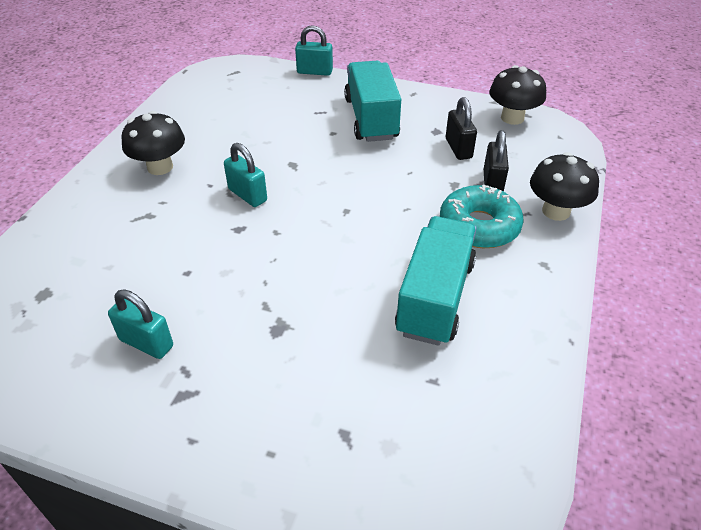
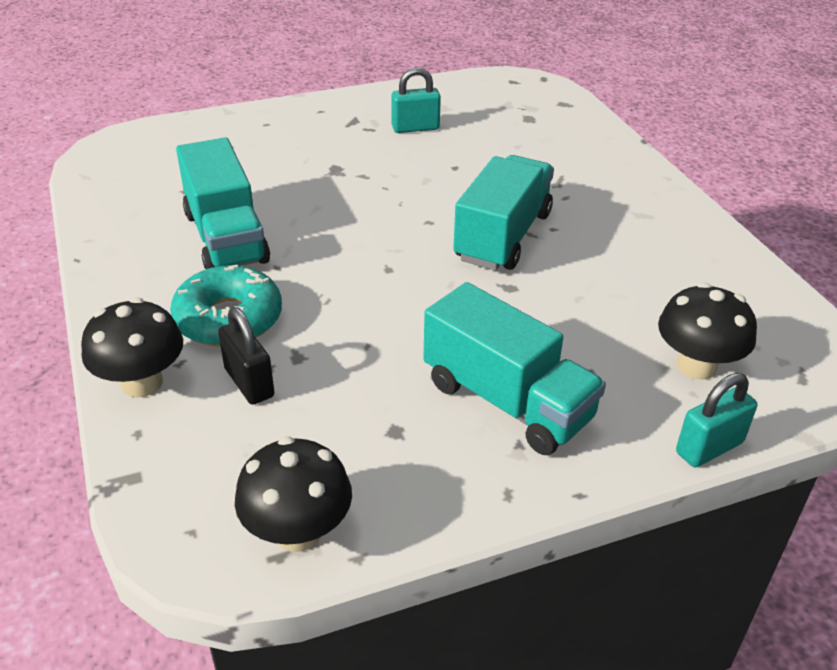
camera: 140 degrees right, 5 degrees down
(160, 167) = (627, 220): black mushroom -> black mushroom (696, 366)
(247, 195) = (503, 236): turquoise padlock -> turquoise truck
(458, 148) = (336, 415): black padlock -> none

